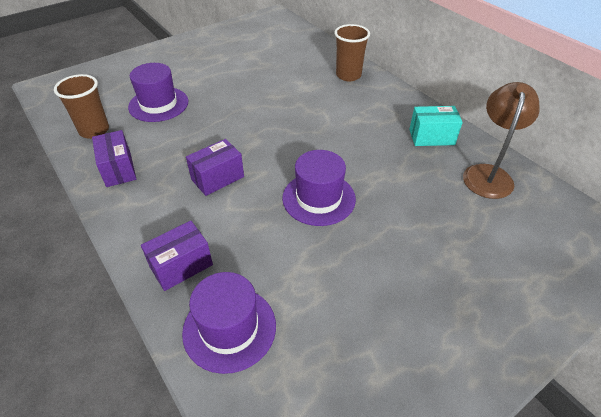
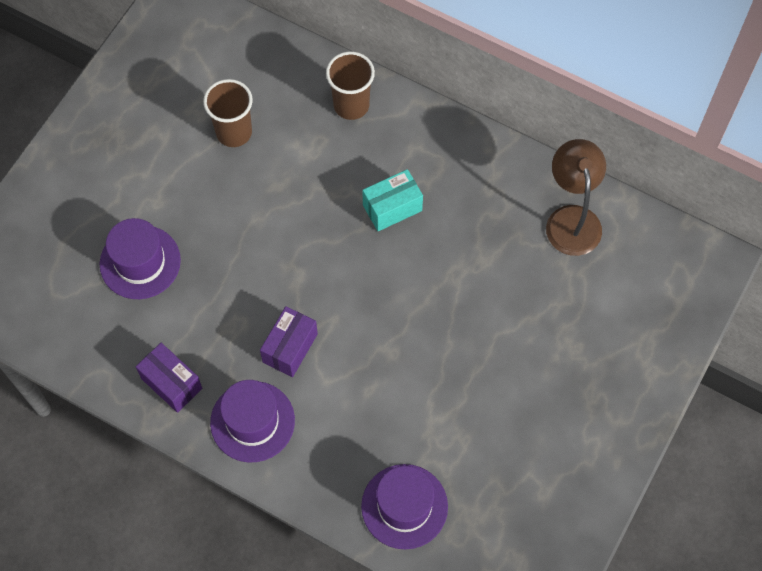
camera: 25 degrees left, 20 degrees up
(94, 130) = (95, 339): brown cup -> brown cup (234, 132)
(181, 266) = (323, 467): purple box -> none
(318, 198) = (411, 329): purple hat -> purple hat (252, 421)
(431, 137) = (495, 184): turquoise box -> turquoise box (392, 208)

